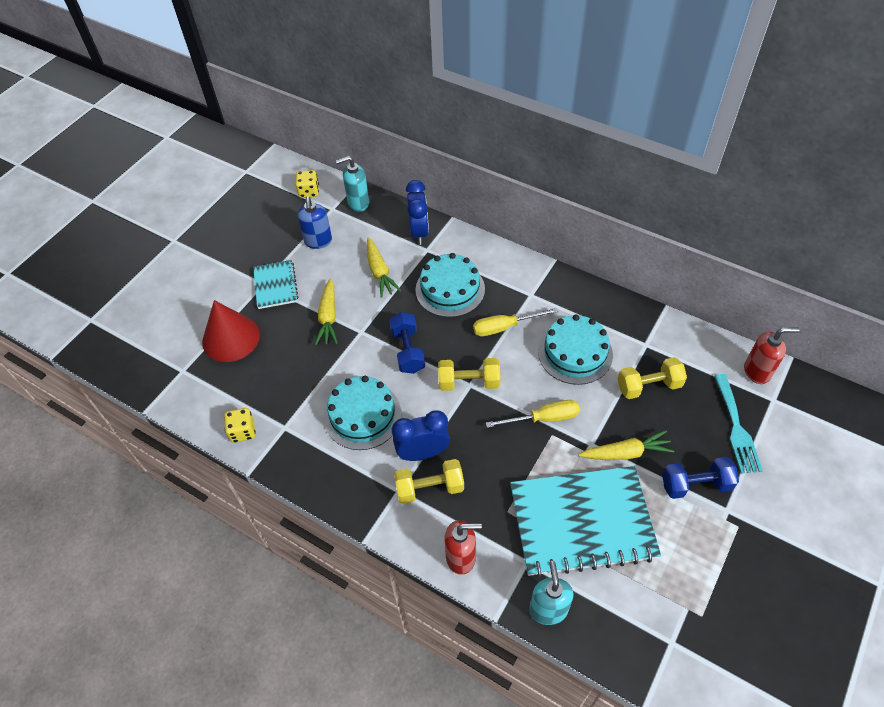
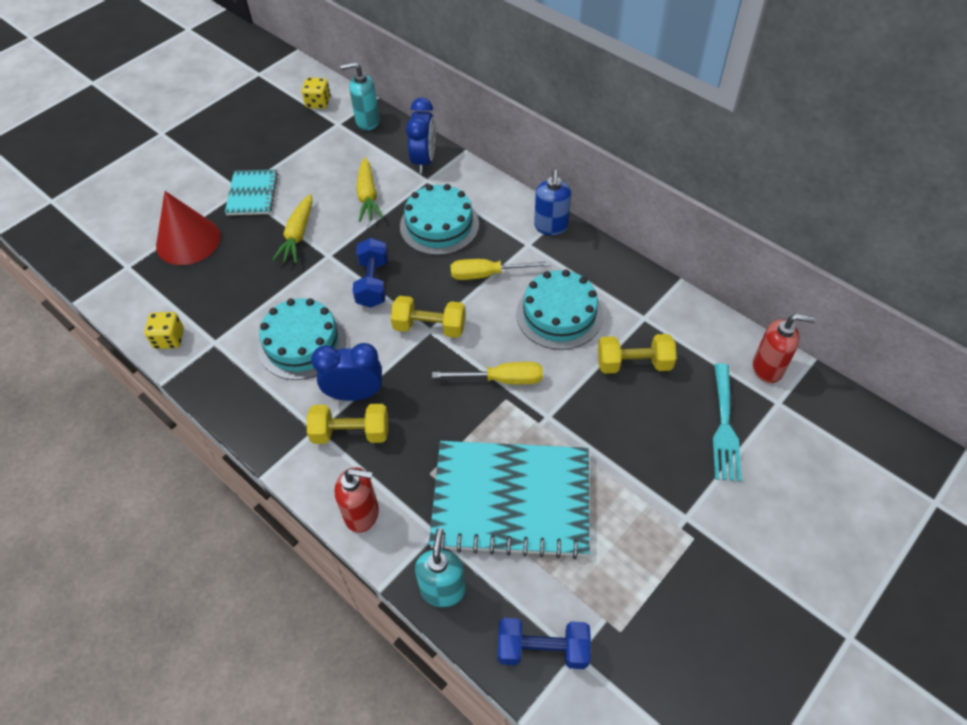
camera: 10 degrees right, 0 degrees up
(318, 241) = (312, 155): blue soap dispenser -> blue soap dispenser (551, 226)
(625, 453) = (585, 433): yellow carrot -> none
(695, 484) = (657, 482): blue dumbbell -> blue dumbbell (542, 649)

